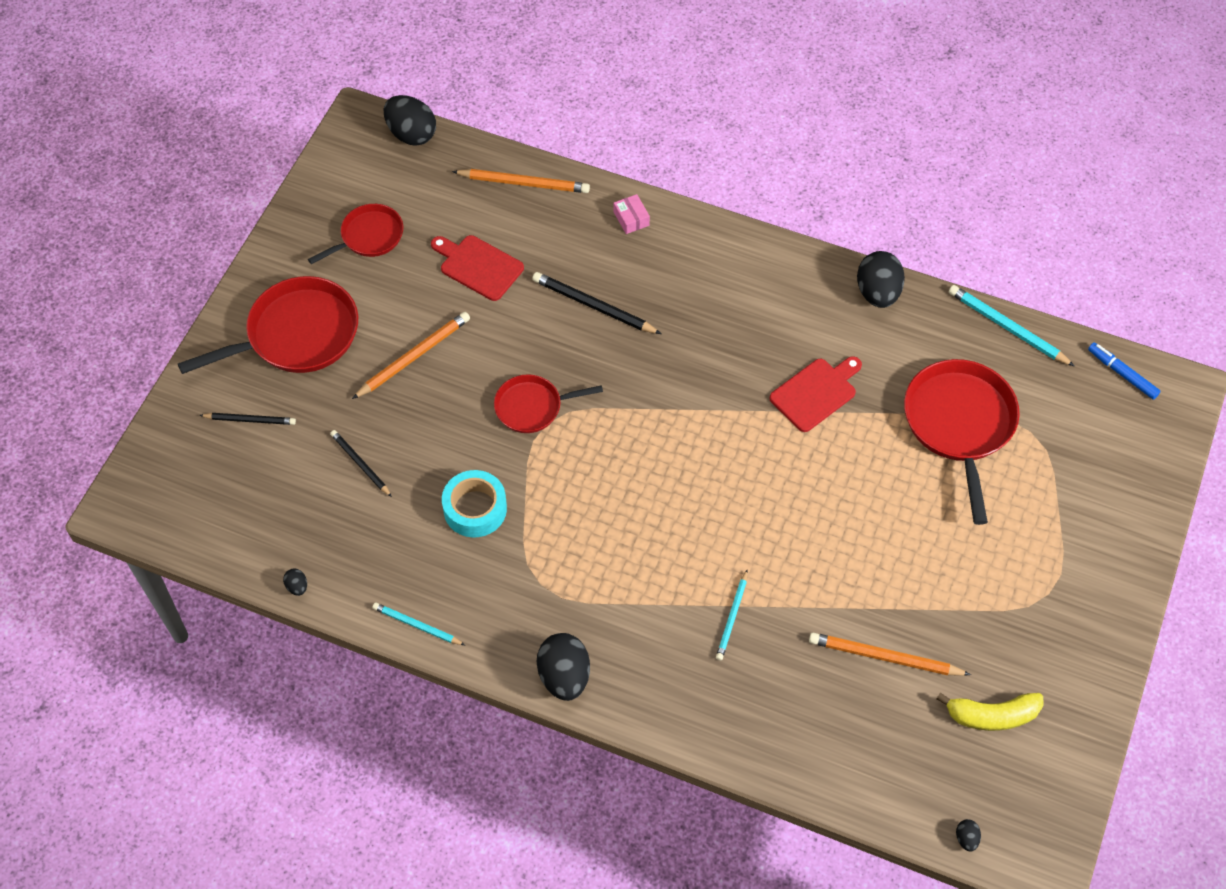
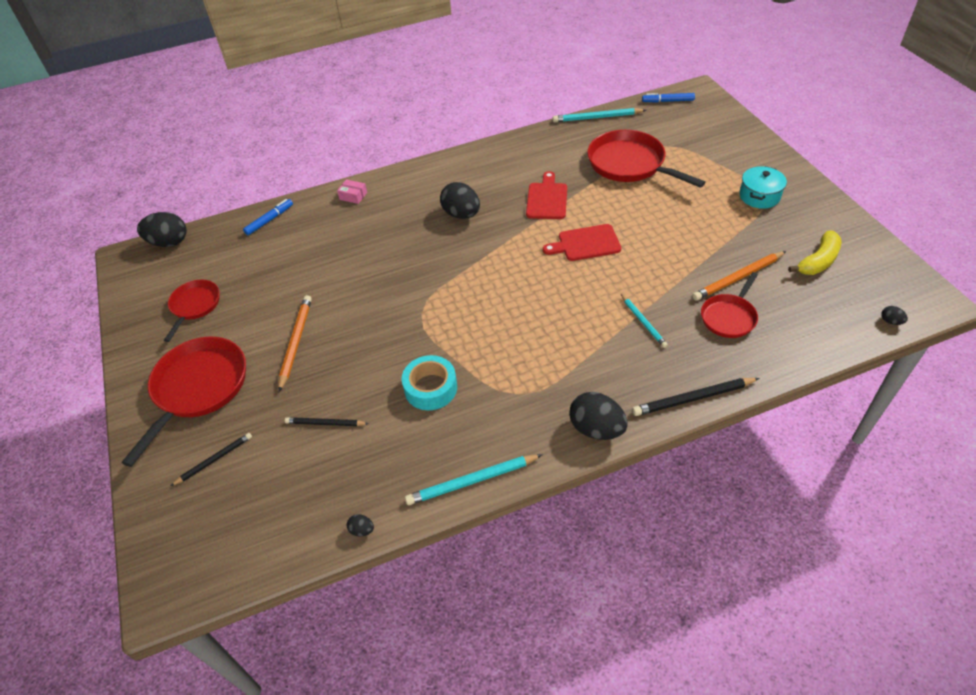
camera: 40 degrees left, 10 degrees down
(417, 626) = (472, 481): turquoise pencil -> turquoise pencil, size x1.56
(478, 266) = (286, 273): red cutting board -> red cutting board (586, 243)
(524, 183) = (269, 220): orange pencil -> blue marker
(532, 407) = (402, 313): red pan -> red pan (729, 317)
(593, 306) = (380, 244): black pencil -> black pencil (693, 398)
(877, 293) = (521, 143): black egg -> black egg (461, 214)
(1043, 589) = (759, 196): none -> turquoise pot

